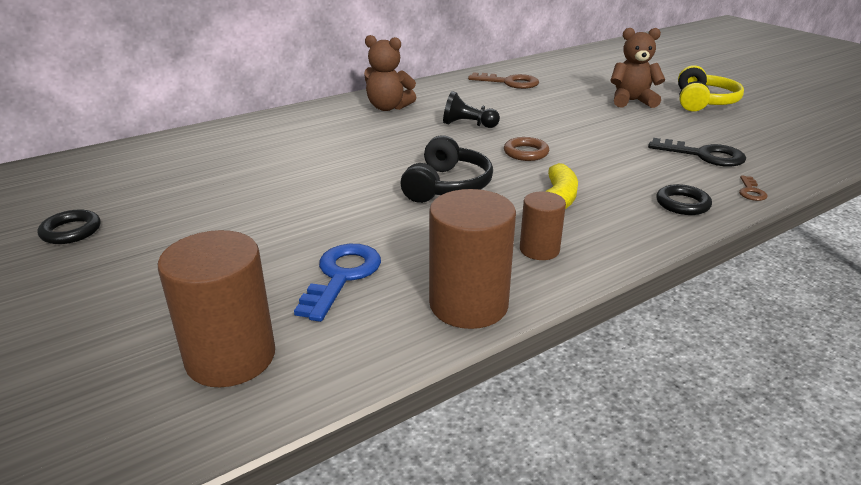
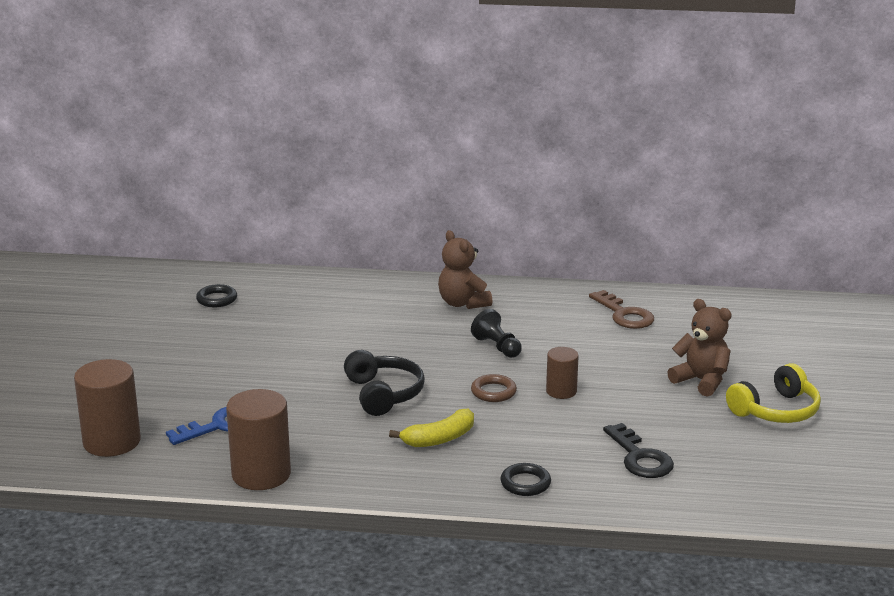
camera: 40 degrees right, 5 degrees down
(71, 231) = (123, 330): black ring -> black ring (217, 299)
(447, 186) = (383, 394): black headphones -> black headphones turned 75 degrees counterclockwise
(539, 250) = (360, 465): brown cylinder -> brown cylinder (561, 391)
(751, 191) = (604, 500): brown key -> none

